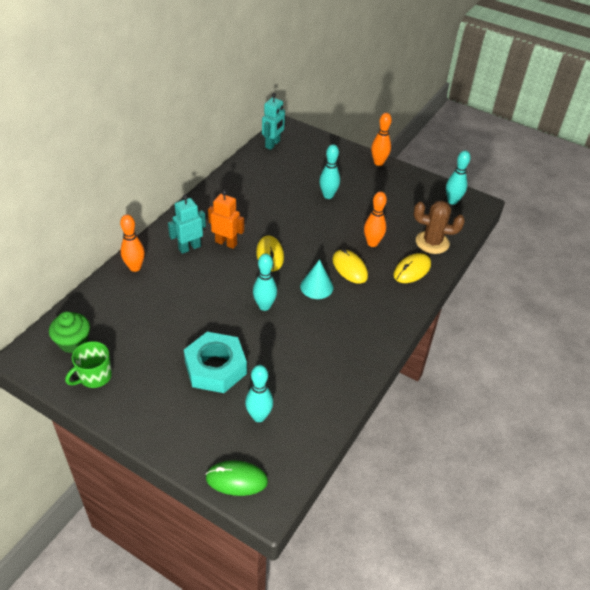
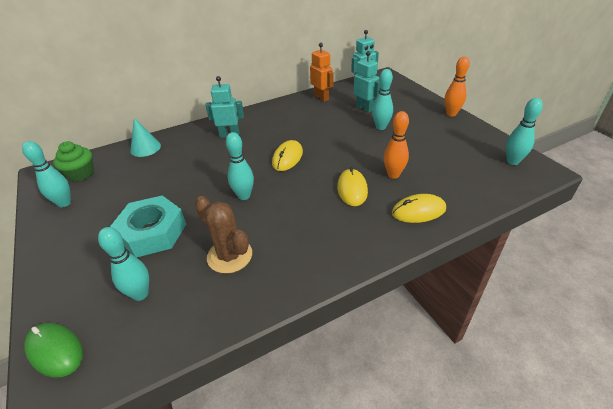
camera: 35 degrees right, 5 degrees down
(94, 376) = (64, 203): green mug -> turquoise bowling pin
(135, 267) = (177, 137): orange bowling pin -> none
(226, 243) = (260, 139): orange robot -> orange robot (321, 98)
(297, 177) = (364, 108): none -> turquoise robot
(316, 287) = (306, 195): turquoise cone -> turquoise cone (145, 148)
(432, 242) = (461, 192): brown cactus -> brown cactus (229, 256)

